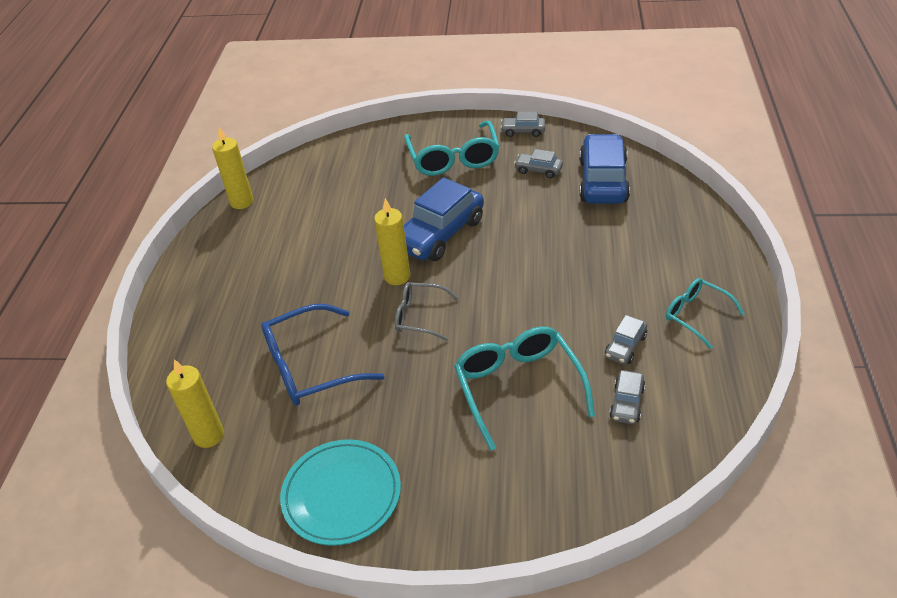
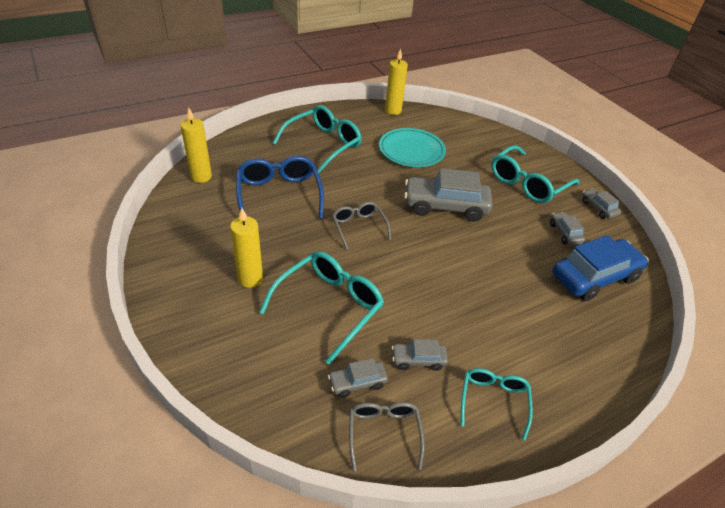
camera: 50 degrees right, 0 degrees up
(249, 290) = (323, 144): none -> turquoise glasses
(310, 367) = (279, 195): blue glasses -> blue glasses turned 45 degrees clockwise
(342, 494) = (185, 251): turquoise plate -> turquoise plate (411, 151)
(397, 276) = (386, 202): yellow candle -> yellow candle (250, 279)
(440, 234) = (445, 206): blue car -> grey car
(691, 406) = (384, 433): none -> grey glasses

